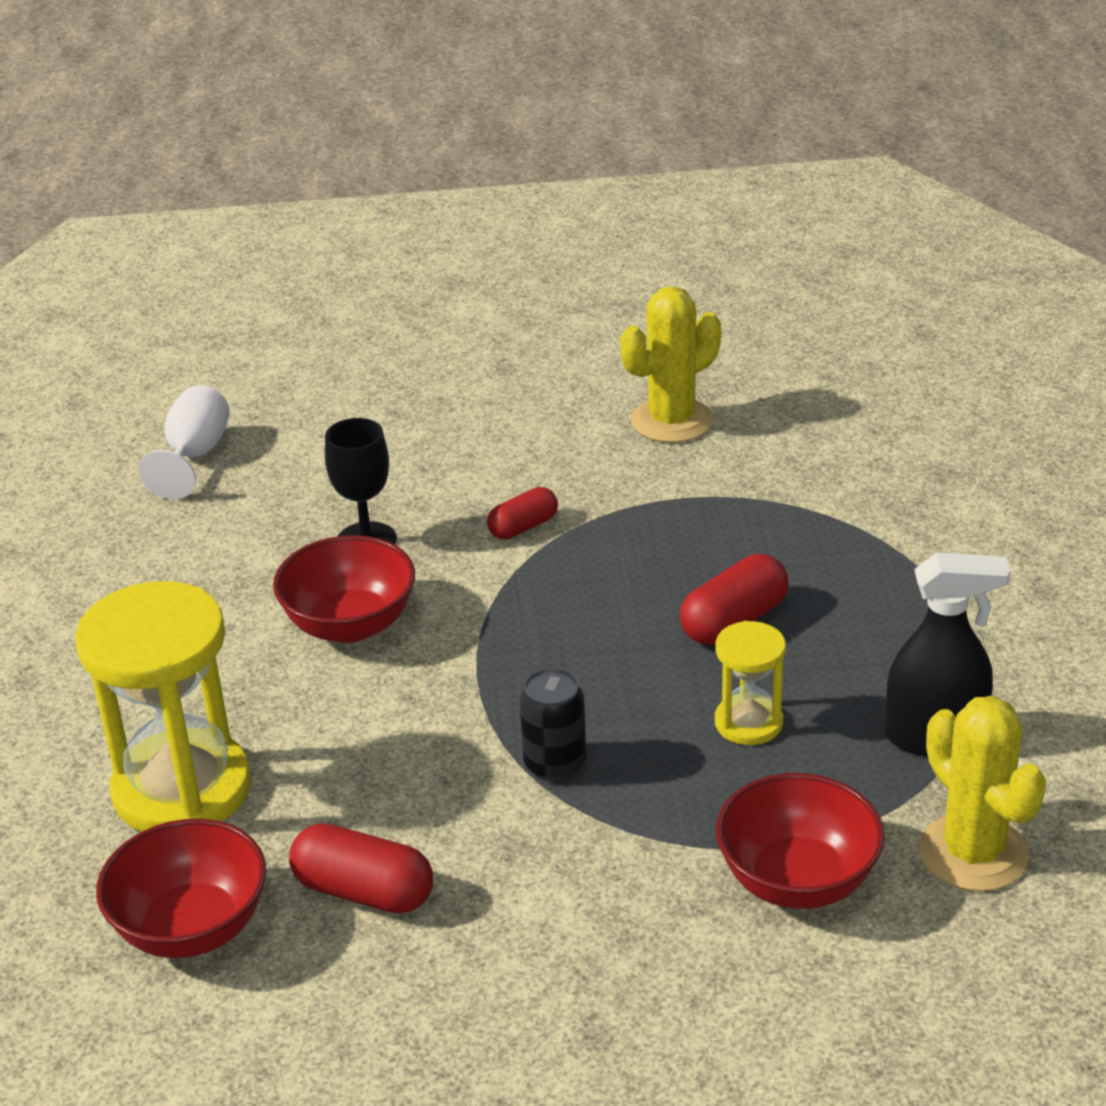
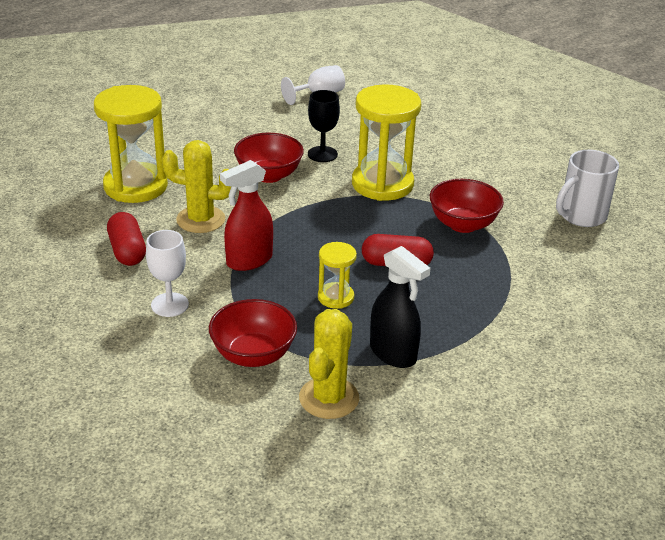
camera: 45 degrees right, 0 degrees up
(191, 928) = (69, 224): red bowl -> red bowl (463, 224)
(523, 527) = (382, 184): red capsule -> yellow hourglass
(555, 764) = (249, 260): black can -> red spray bottle
(572, 912) = (169, 305): none -> white goblet
(671, 421) = (508, 185): yellow cactus -> yellow cactus (201, 220)
(814, 403) = (581, 216): none -> white mug

